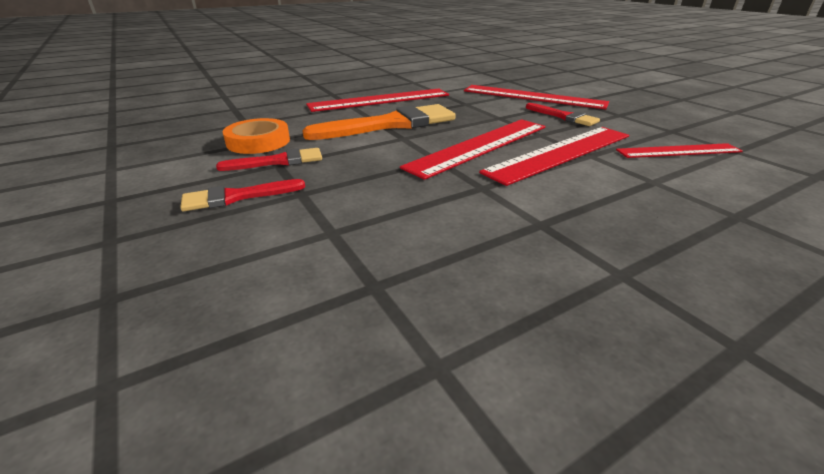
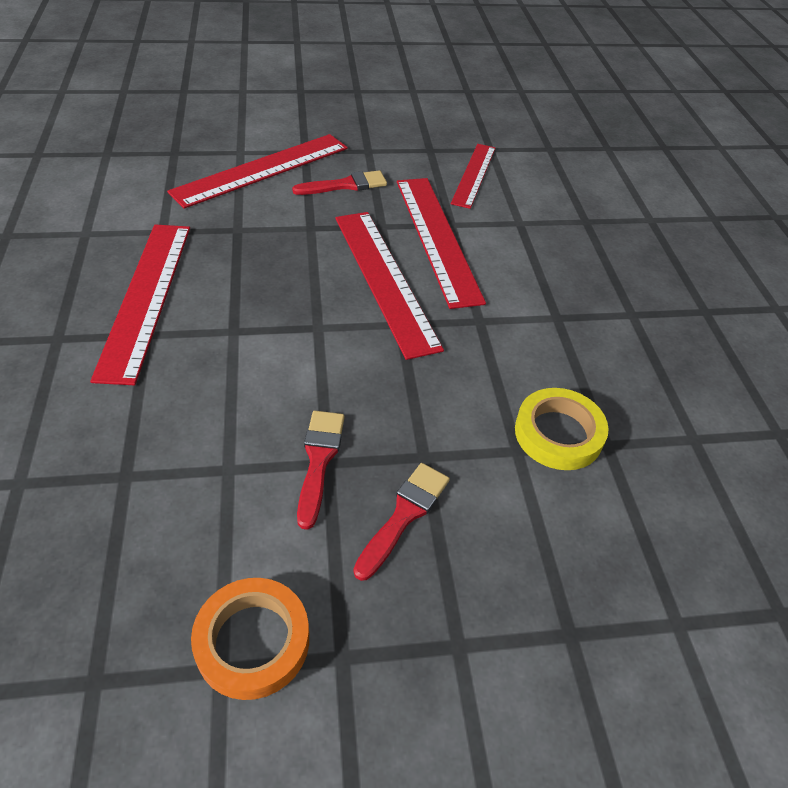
camera: 70 degrees left, 15 degrees up
(237, 197) = (404, 515): red brush -> red brush turned 150 degrees counterclockwise
(258, 141) = (227, 470): orange tape -> orange tape (252, 641)
(368, 251) = (558, 434): none -> yellow tape
(390, 124) = (262, 322): orange brush -> none

